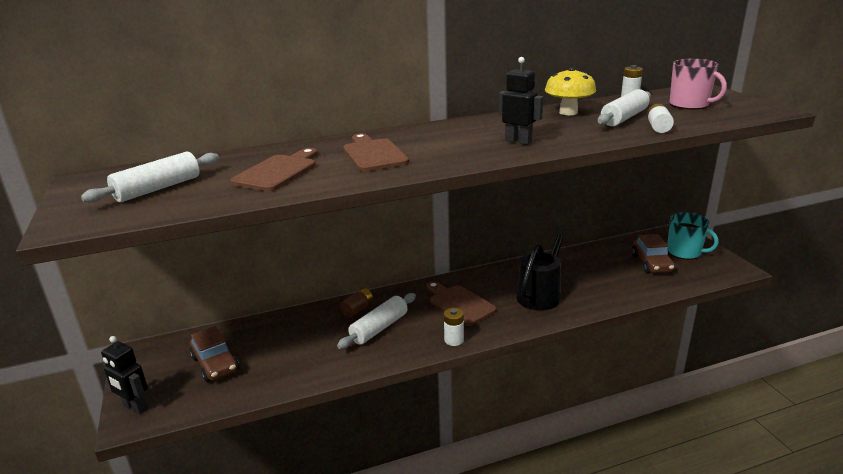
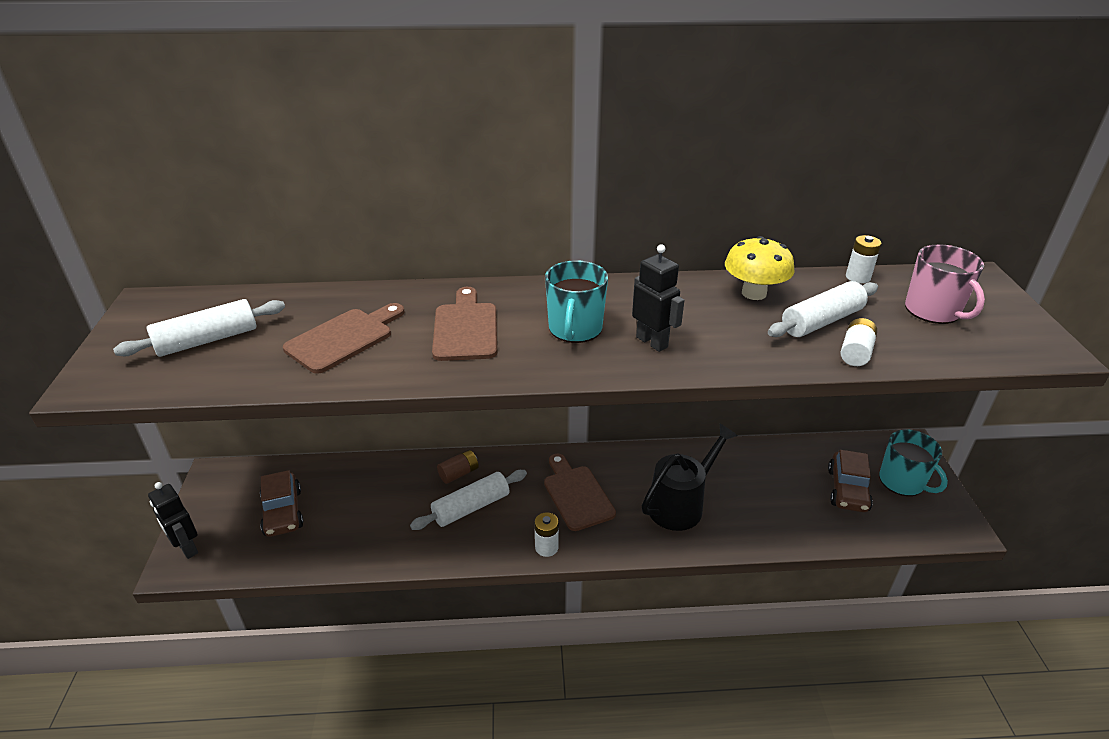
camera: 15 degrees right, 10 degrees up
(457, 143) = (575, 329): none -> turquoise mug

